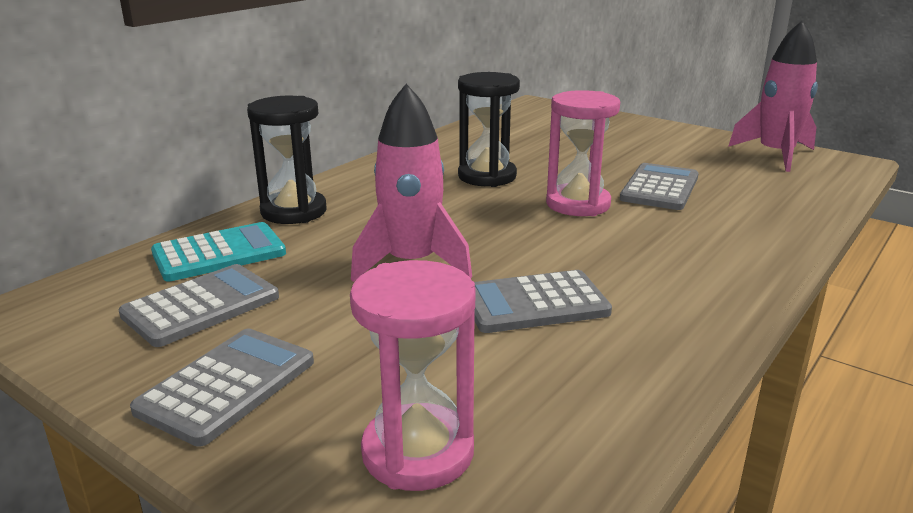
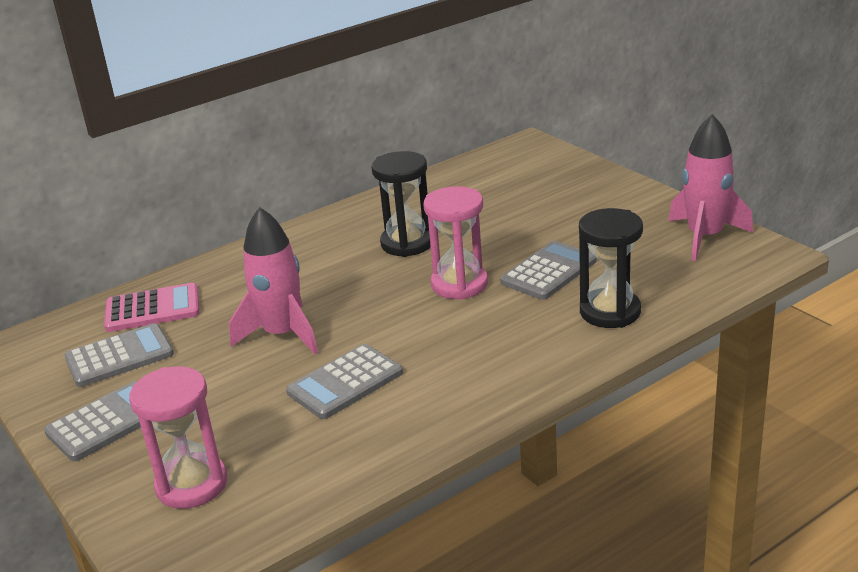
camera: 20 degrees right, 5 degrees up
(219, 253) = (152, 309): turquoise calculator -> pink calculator
(294, 211) = (227, 271): black hourglass -> black hourglass (610, 312)
(534, 303) = (345, 382): grey calculator -> grey calculator turned 45 degrees counterclockwise

